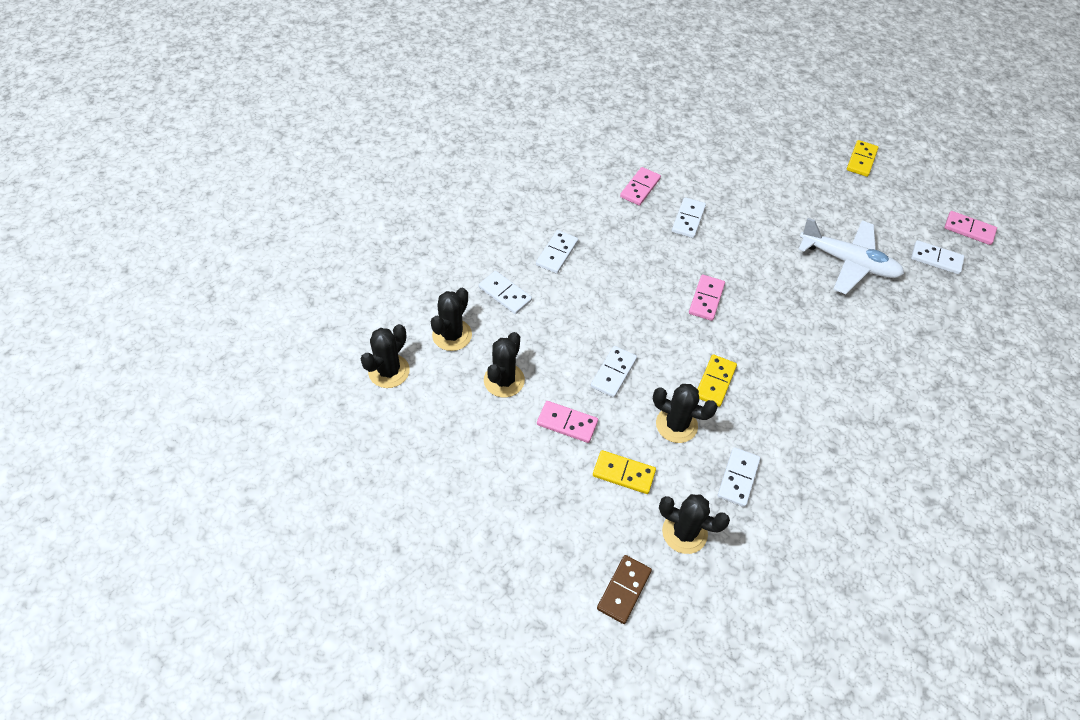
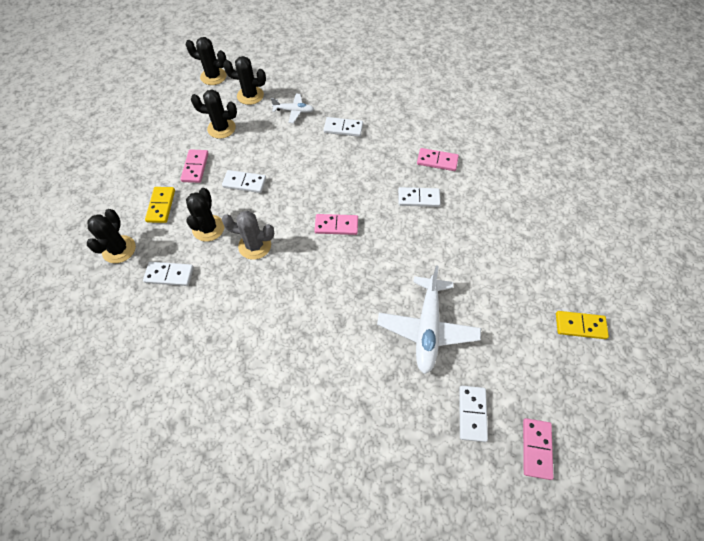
camera: 75 degrees right, 5 degrees up
(505, 294) = (294, 111): white domino -> white plane
(624, 590) = (73, 224): brown domino -> none
(715, 382) = (255, 246): yellow domino -> grey cactus

